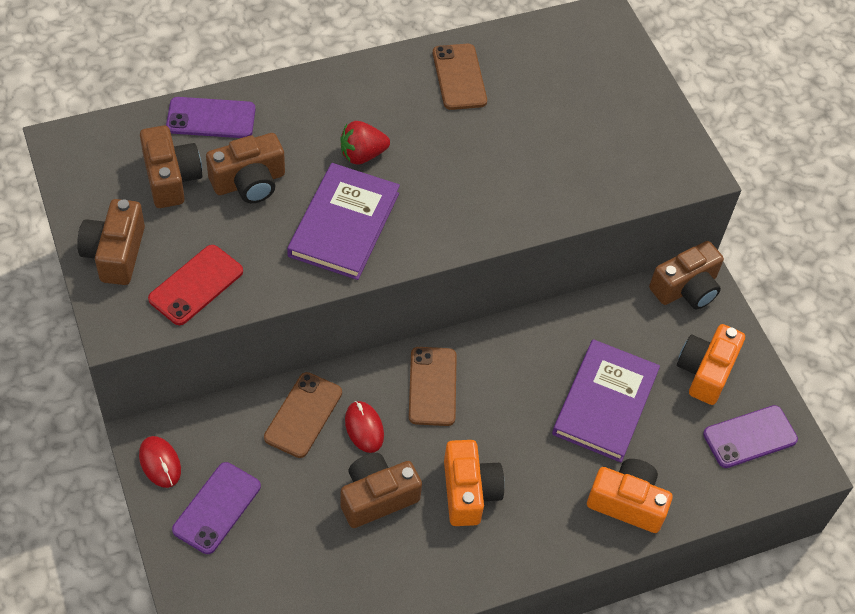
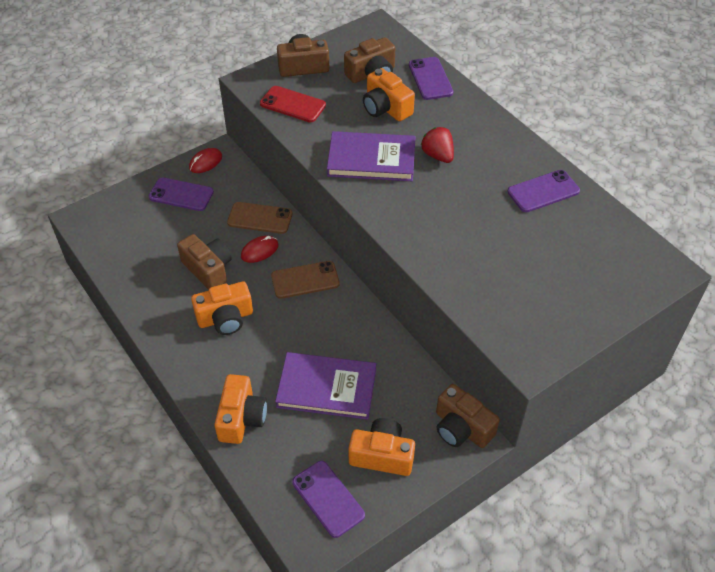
camera: 80 degrees right, 5 degrees down
(249, 182) = (386, 108): brown camera -> orange camera
(459, 77) = (543, 191): brown phone -> purple phone

